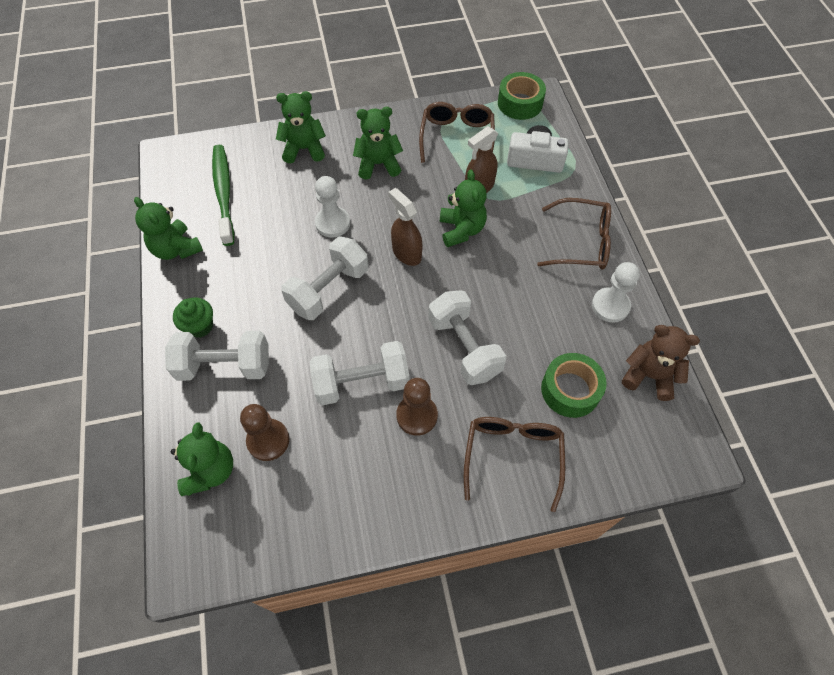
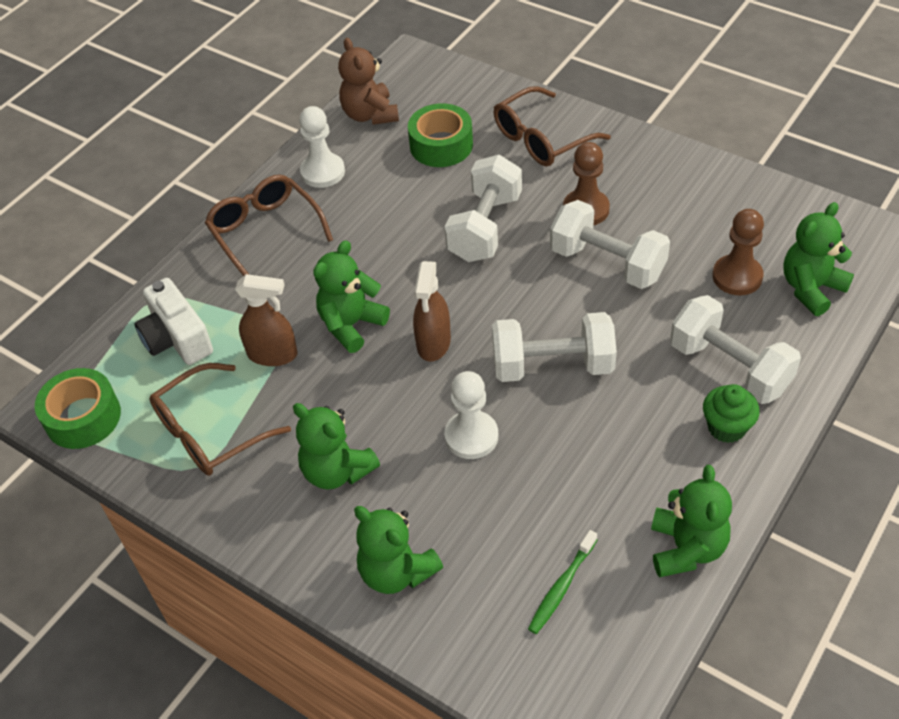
camera: 130 degrees left, 10 degrees down
(223, 193) = (561, 587): green toothbrush -> green toothbrush, size x0.55

